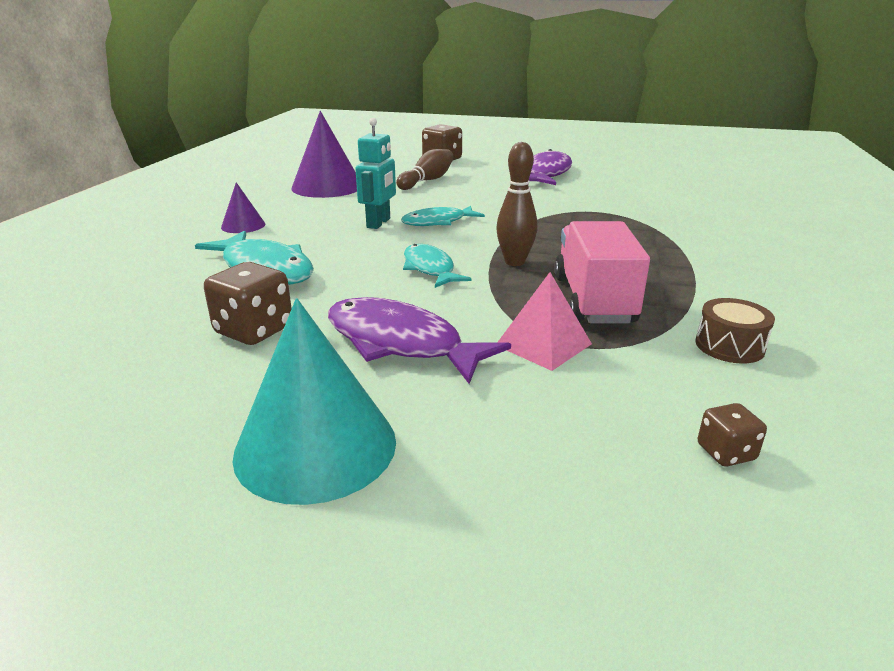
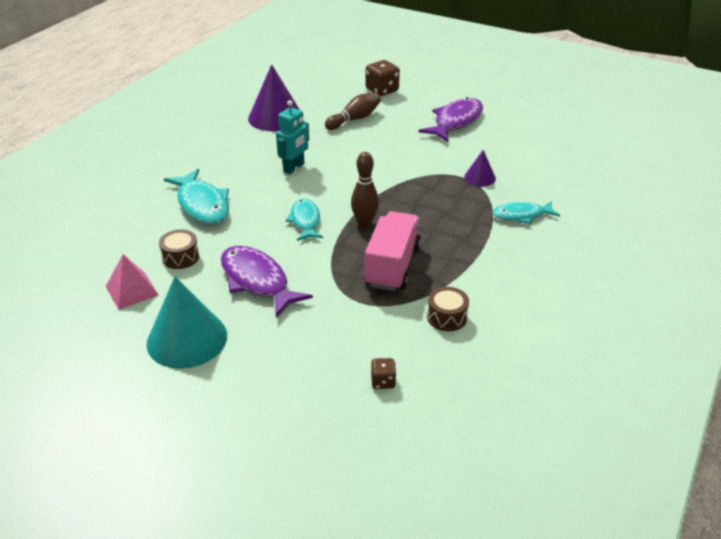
camera: 15 degrees right, 10 degrees up
(243, 225) = (202, 157): purple cone -> purple cone (480, 177)
(254, 330) = (180, 257): brown dice -> brown drum
(438, 222) = (336, 173): turquoise fish -> turquoise fish (521, 215)
(543, 344) = (337, 296): pink pyramid -> pink pyramid (132, 290)

